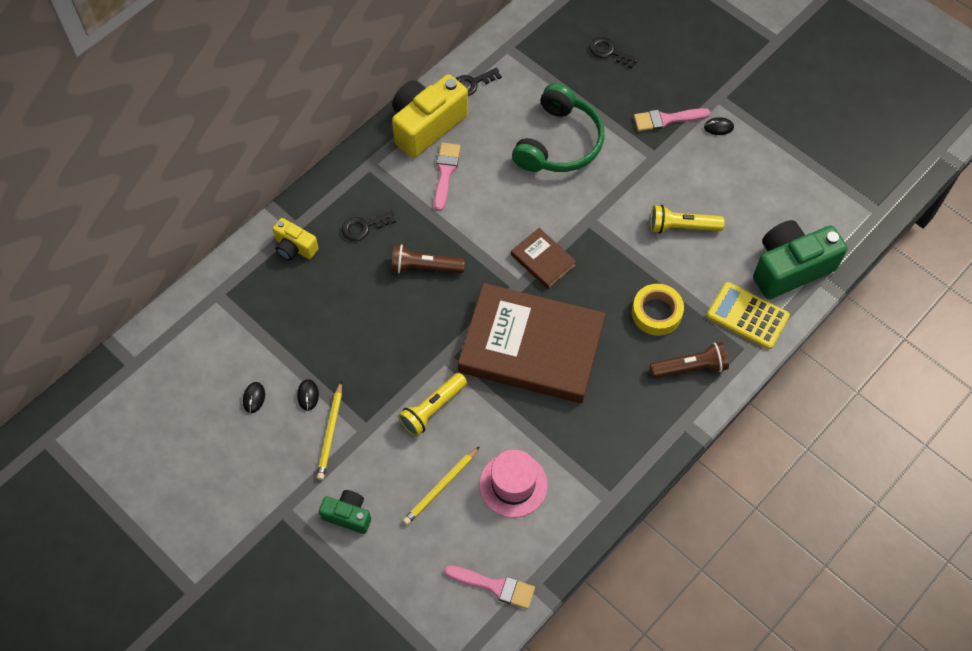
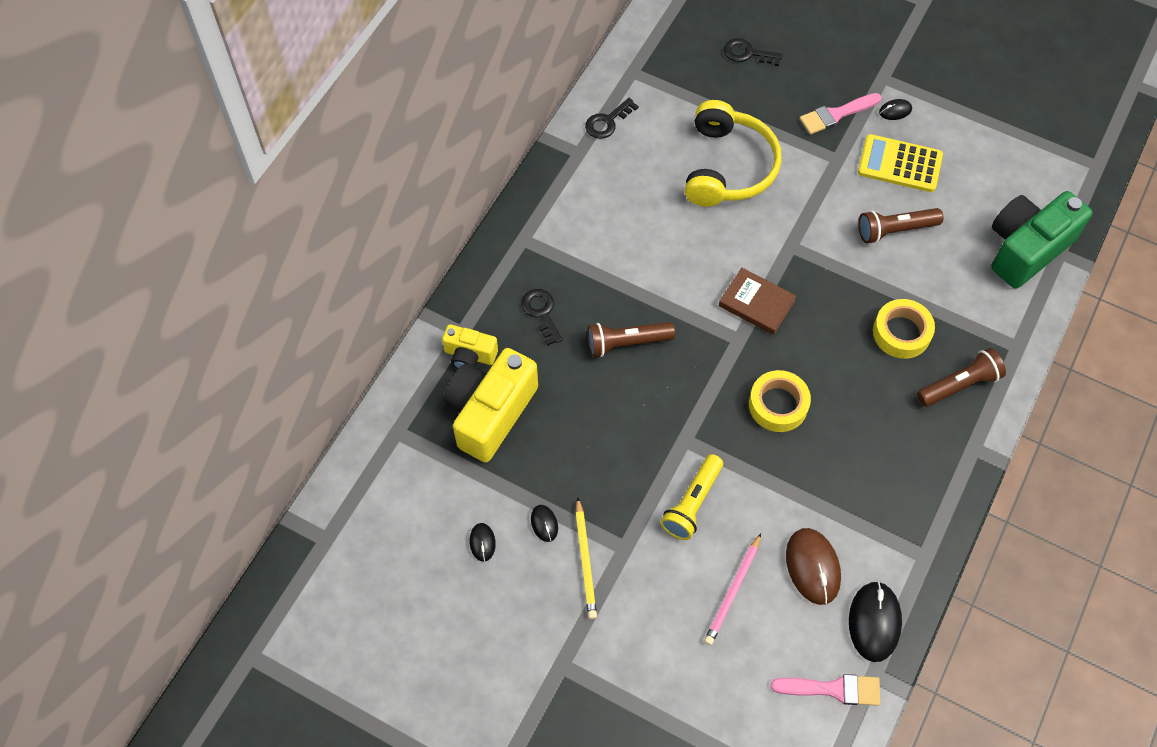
camera: 15 degrees left, 0 degrees up
(348, 515) = (639, 651): green camera -> none
(364, 227) = (541, 313): black key -> black key turned 105 degrees clockwise
(426, 125) = (572, 180): yellow camera -> yellow camera (490, 413)
(441, 487) = (733, 591): yellow pencil -> pink pencil
(445, 172) = (612, 229): pink brush -> none
(513, 484) = (813, 567): pink hat -> brown mouse
(531, 347) = (778, 405): brown book -> yellow tape
(548, 542) = (874, 622): none -> black mouse
(559, 143) = (728, 167): green headphones -> yellow headphones
(682, 227) = (895, 230): yellow flashlight -> brown flashlight
(747, 316) = (1000, 312): yellow calculator -> yellow calculator (899, 164)

